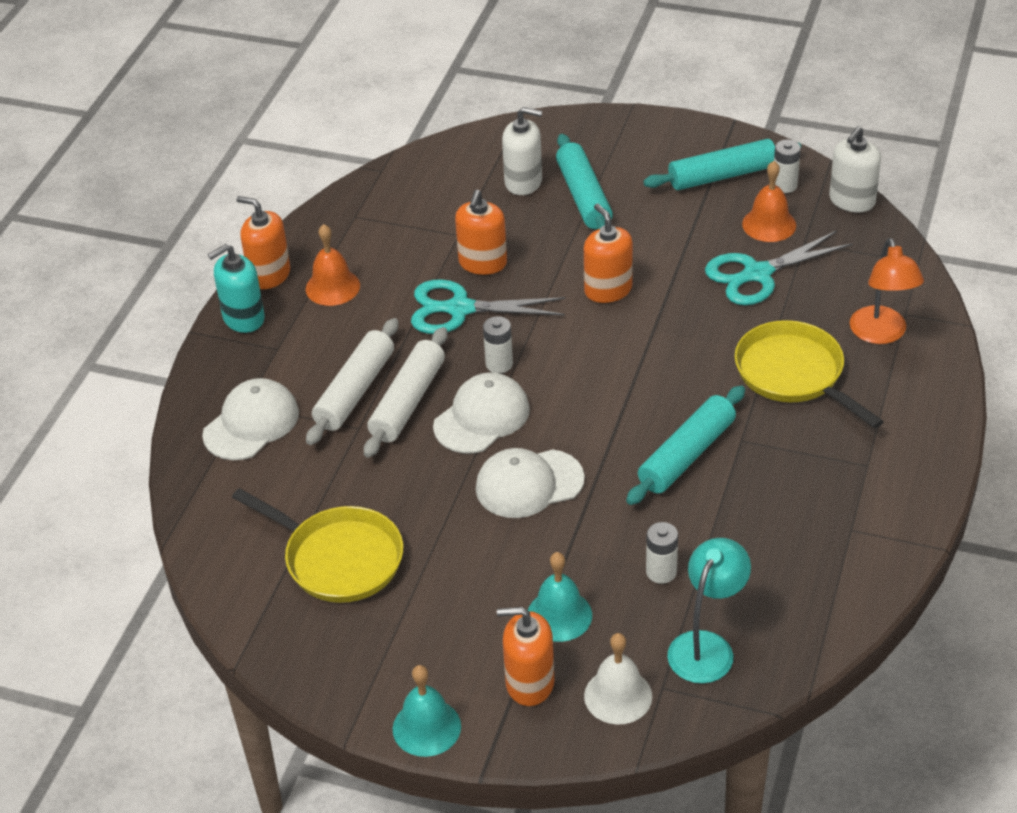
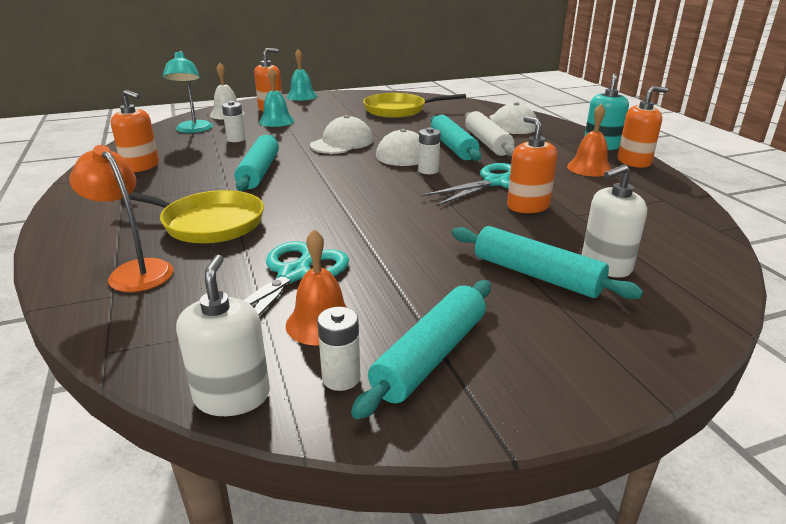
camera: 140 degrees right, 15 degrees down
(407, 401) = (453, 147): white rolling pin -> turquoise rolling pin
(608, 290) = (413, 222): orange soap dispenser -> orange soap dispenser (141, 166)

